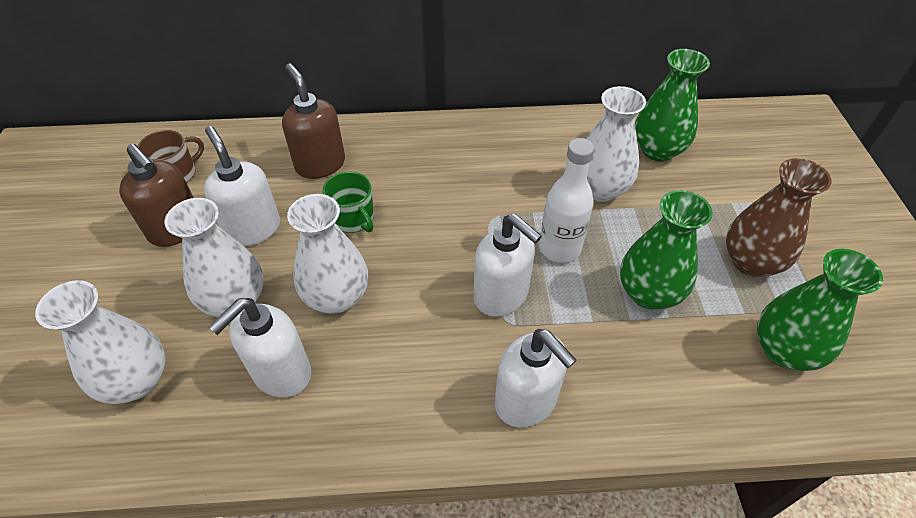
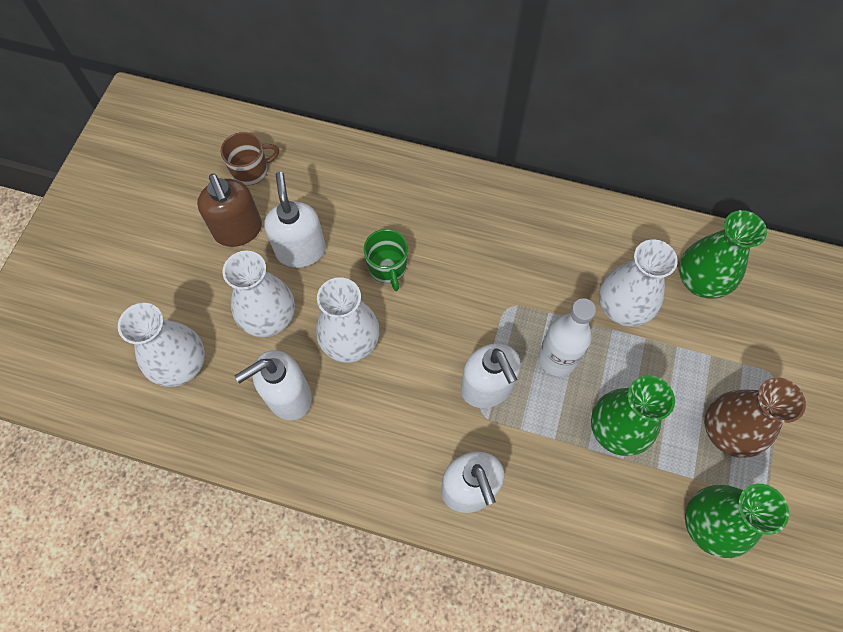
camera: 20 degrees right, 15 degrees up
(320, 164) = (376, 198): brown soap dispenser -> none

